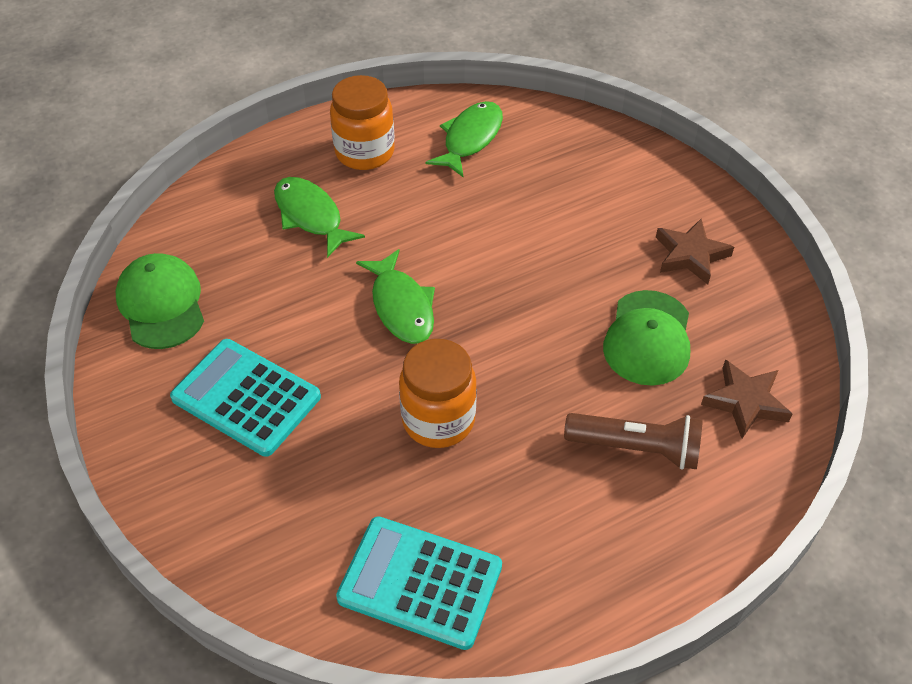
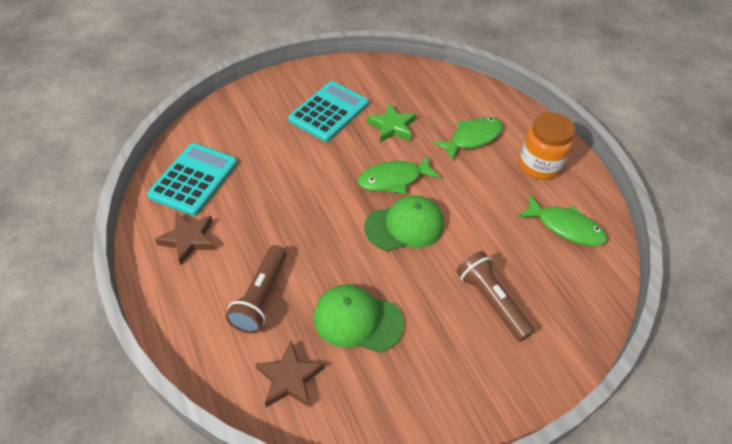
camera: 90 degrees right, 0 degrees up
(161, 304) = (398, 78): green cap -> green cap (404, 226)
(285, 310) = (392, 127): none -> green star
(438, 420) = (301, 193): orange jar -> none
(593, 212) = (491, 301): none -> brown flashlight
(690, 255) = (446, 368): brown star -> brown star (188, 239)

